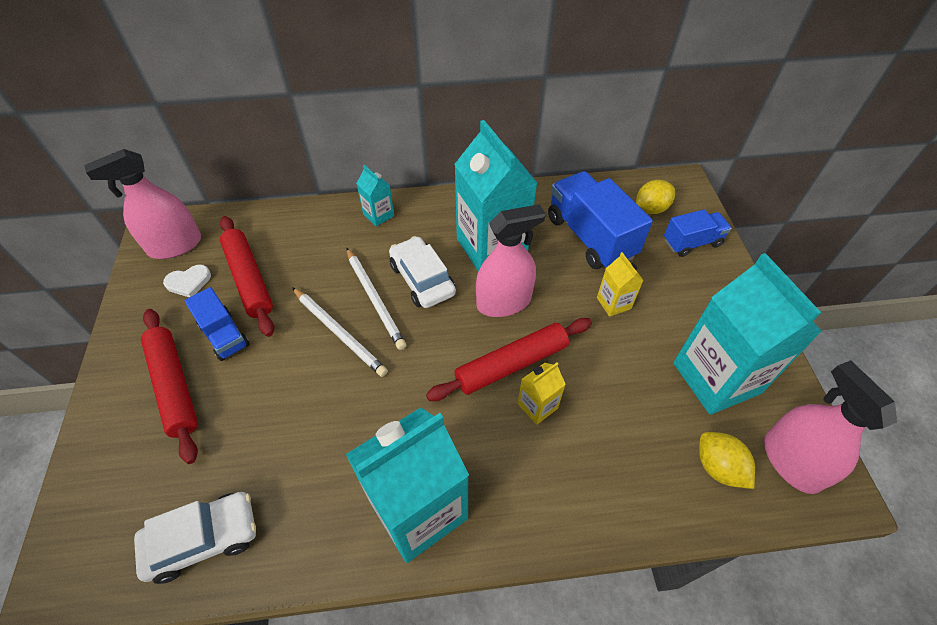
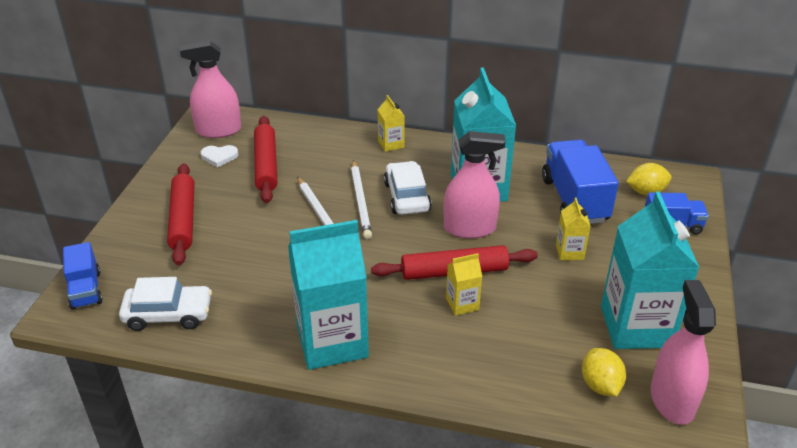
camera: 20 degrees right, 15 degrees down
(224, 335) = (232, 197): blue truck -> blue truck (86, 290)
(378, 215) = (391, 144): turquoise carton -> yellow carton

